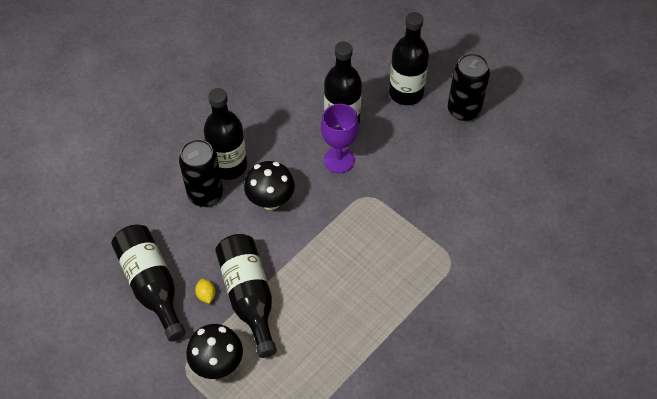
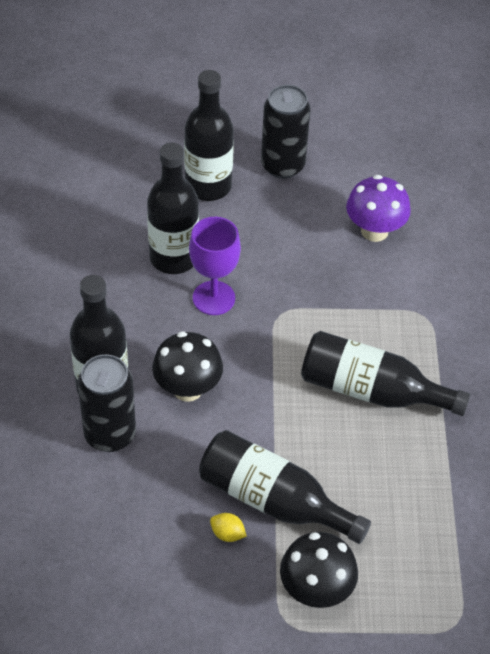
camera: 45 degrees left, 5 degrees down
(152, 285) = (157, 571): black bottle -> black bottle (371, 390)
(477, 188) = (374, 231): none -> purple mushroom

